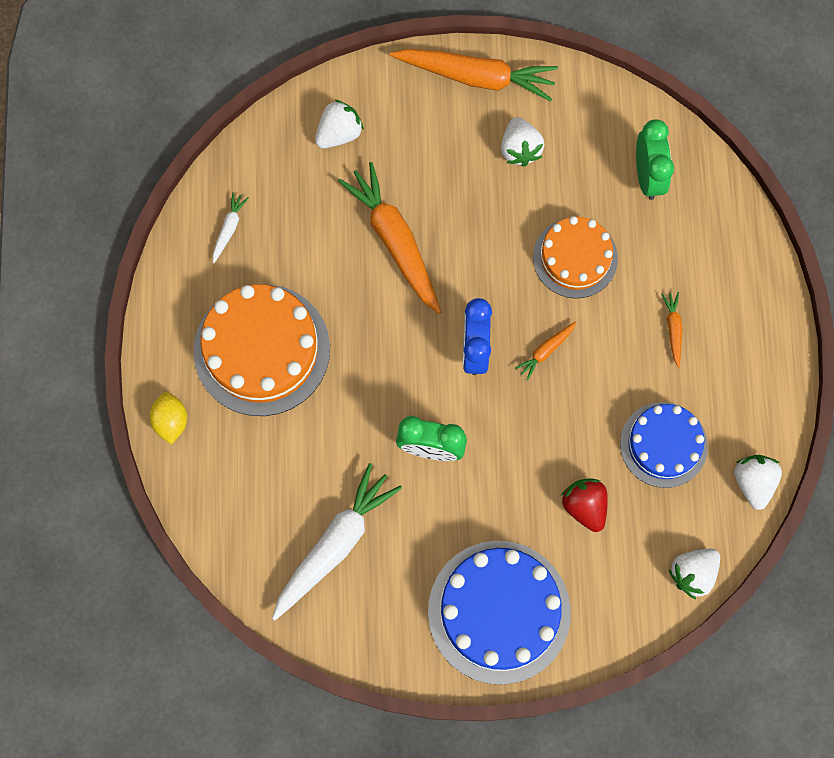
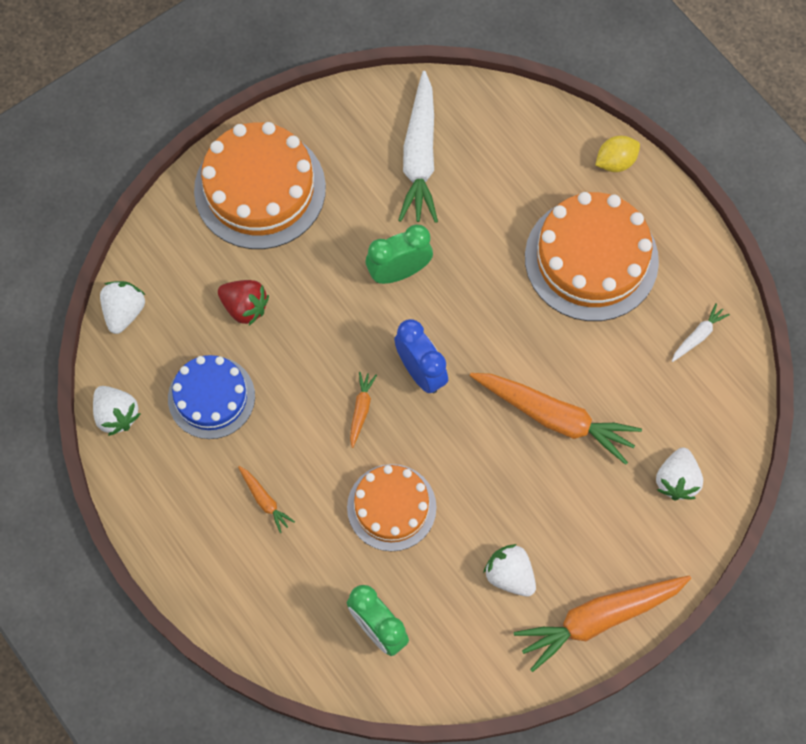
camera: 145 degrees right, 5 degrees down
(171, 421) = (615, 162): yellow lemon -> yellow lemon turned 75 degrees counterclockwise
(229, 229) = (698, 336): white carrot -> white carrot turned 120 degrees counterclockwise
(499, 611) = (260, 189): blue cake -> orange cake

